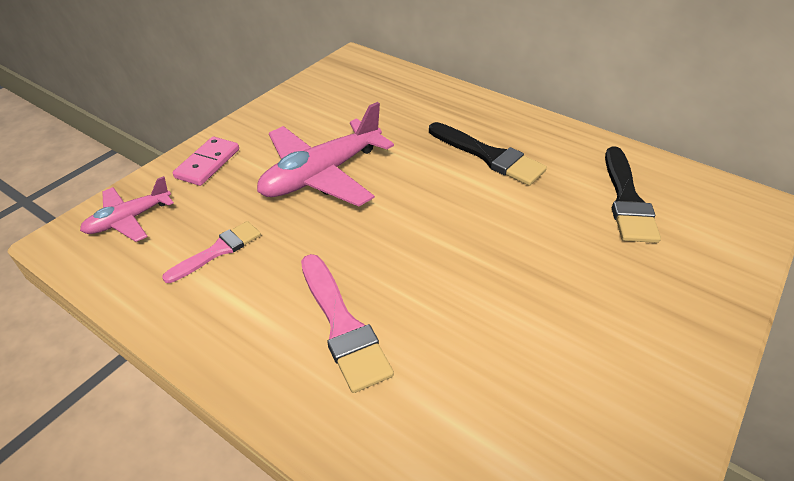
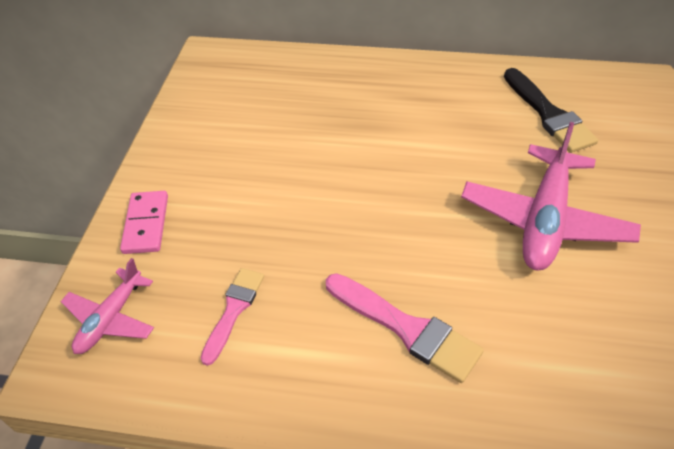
camera: 25 degrees left, 5 degrees up
(322, 174) = (274, 191): pink plane -> pink plane (544, 220)
(489, 156) = (411, 114): black brush -> none

